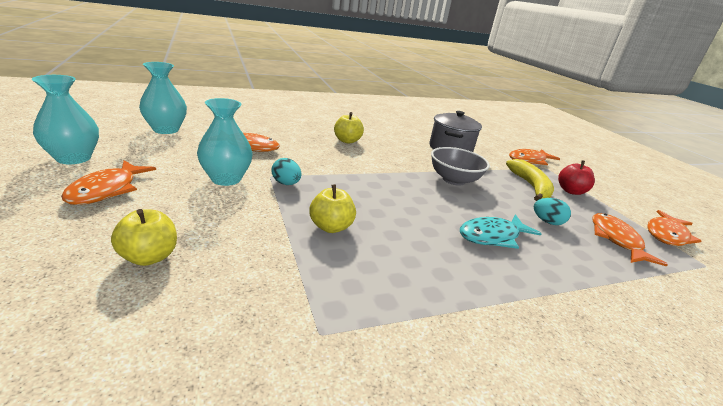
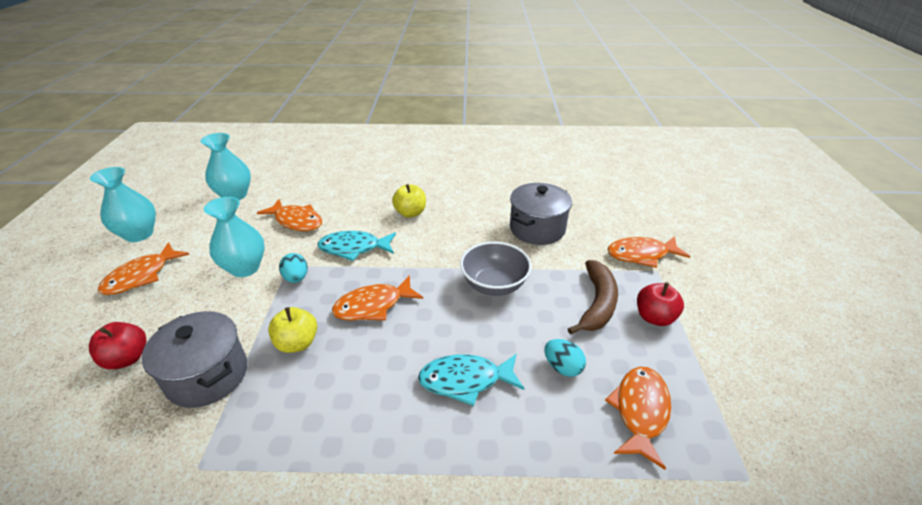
camera: 25 degrees right, 10 degrees up
(149, 257) = (127, 358): yellow apple -> red apple
(261, 259) = (207, 375): none -> grey pot
(320, 162) = (354, 248): none -> turquoise fish
(530, 186) = (597, 304): yellow banana -> brown banana
(667, 235) = (739, 415): orange fish -> orange fish (373, 306)

